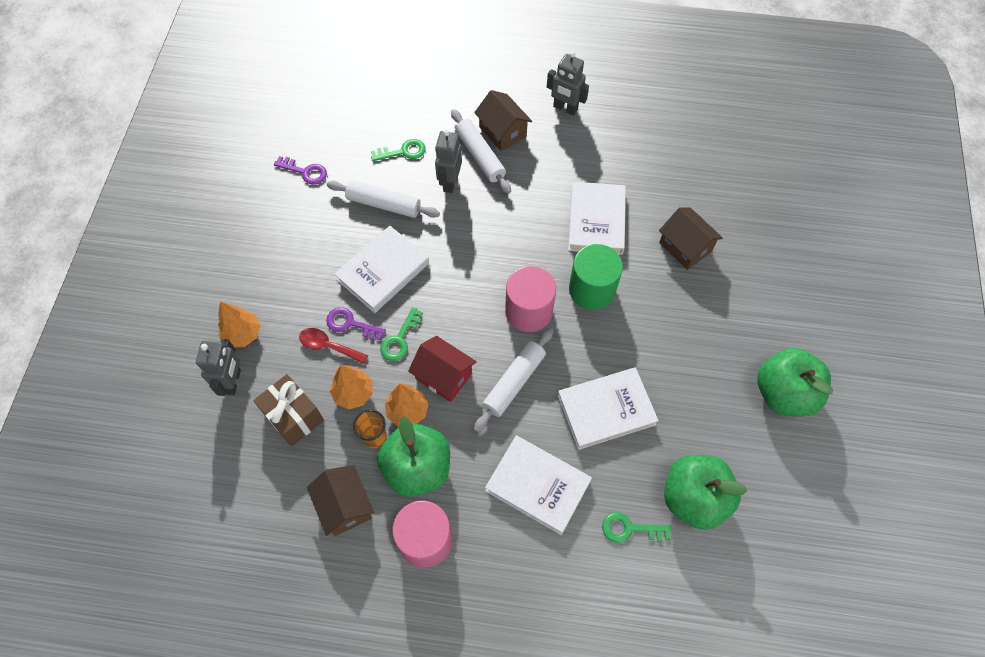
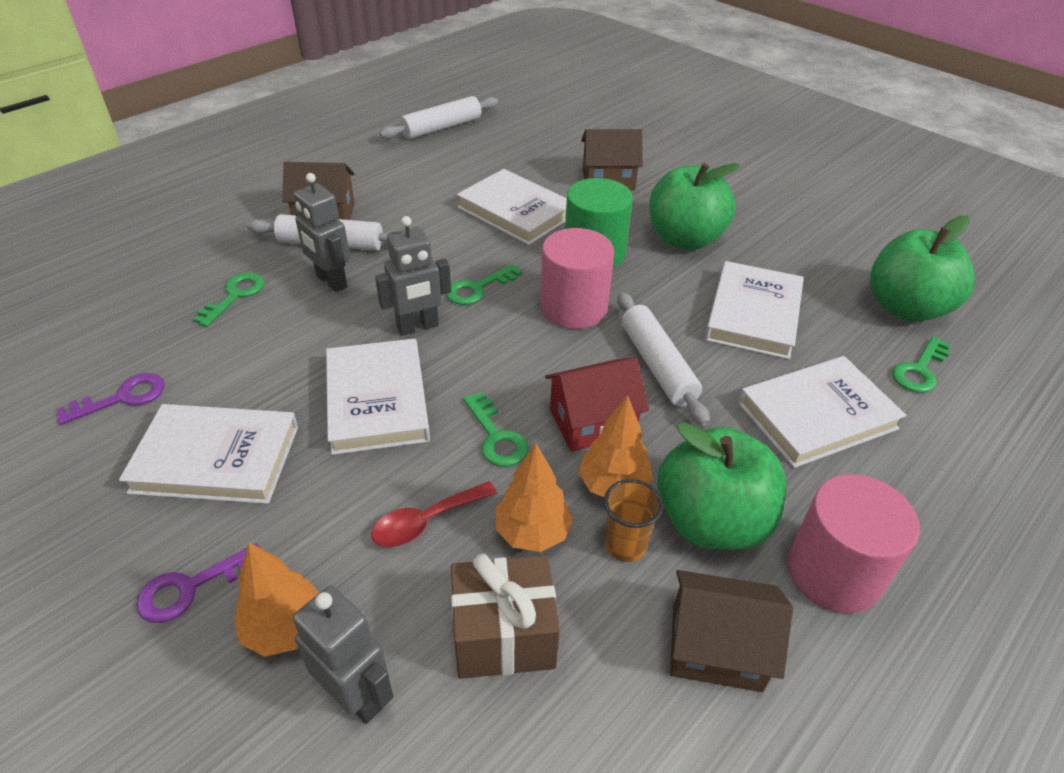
camera: 55 degrees left, 20 degrees down
(301, 238) = (216, 459): none -> white book
(350, 324) = (417, 476): purple key -> purple key (191, 587)
(384, 204) = (282, 349): white rolling pin -> white rolling pin (441, 127)
(504, 253) = (478, 288): none -> green key
(565, 108) = (359, 167): grey robot -> grey robot (418, 327)
(783, 393) = (820, 204): green apple -> green apple (684, 239)

